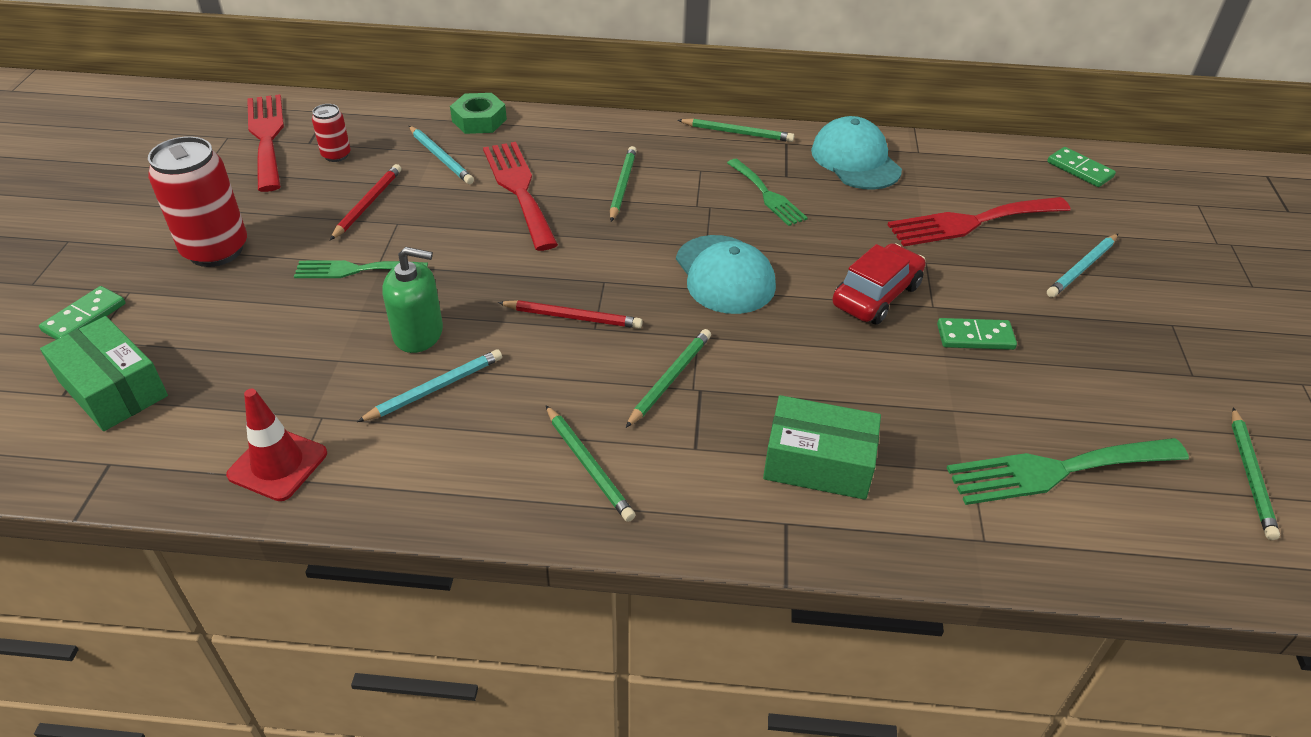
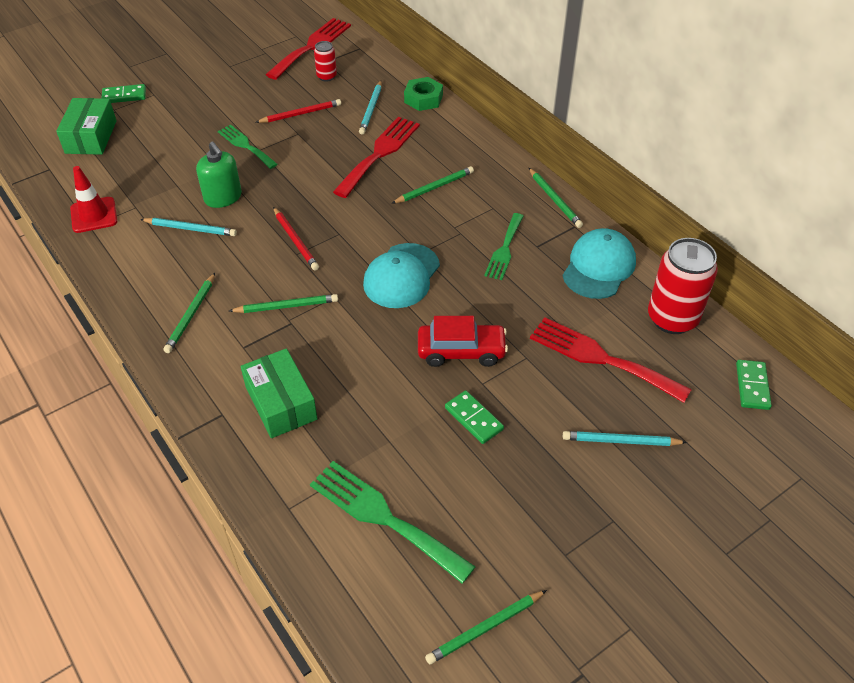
camera: 50 degrees right, 5 degrees up
(216, 250) = (209, 96): red can -> red can (672, 318)

